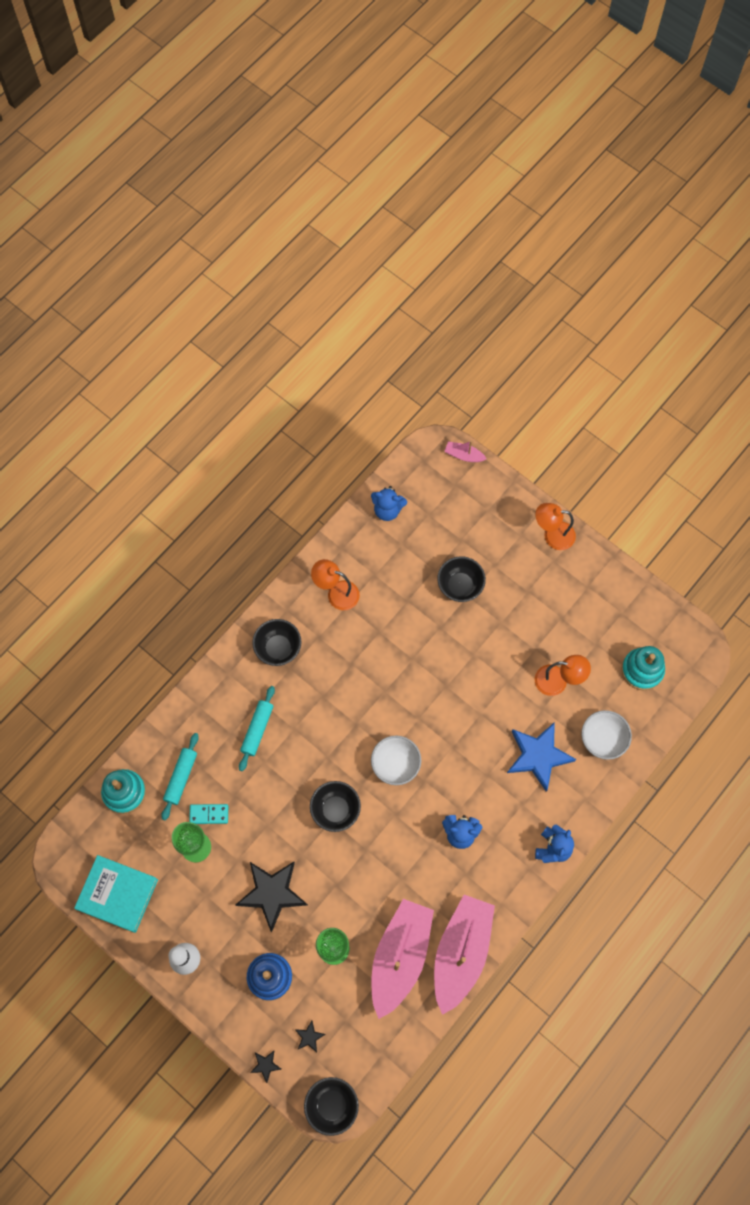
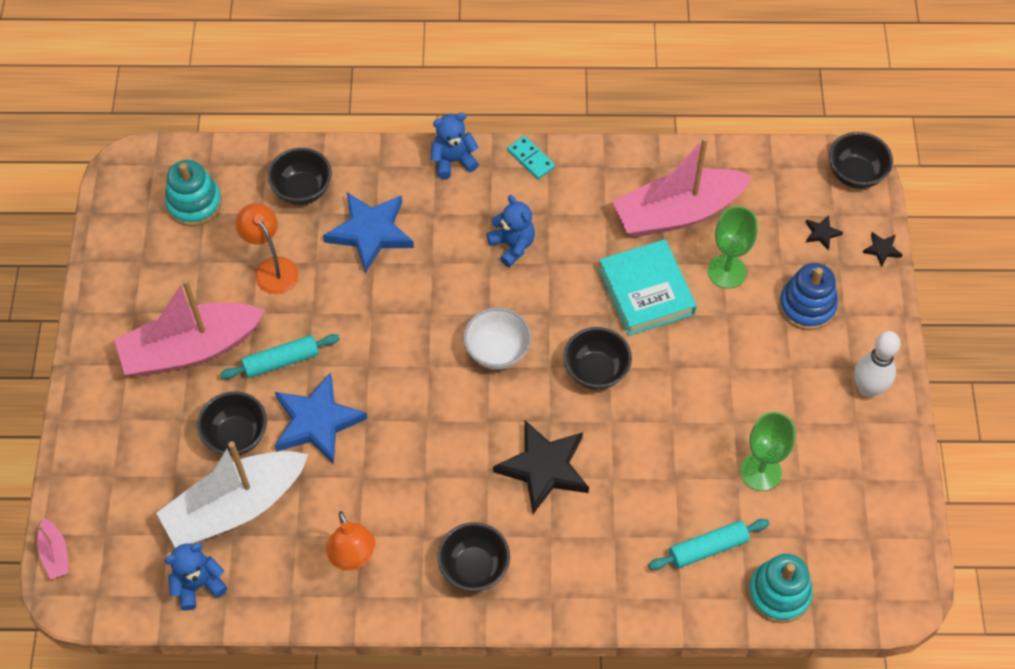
camera: 130 degrees left, 10 degrees down
(117, 894) = (880, 507): turquoise book -> turquoise book (646, 291)
(209, 814) = (717, 487): turquoise domino -> turquoise domino (531, 159)
(257, 729) = (585, 514): turquoise rolling pin -> turquoise rolling pin (281, 361)
(272, 893) = (732, 364): black star -> black star (544, 468)
(387, 510) = (198, 584): blue teddy bear -> blue teddy bear turned 90 degrees counterclockwise
(416, 557) = (236, 507): none -> white boat
(433, 633) = (317, 422): none -> blue star
(461, 953) = (624, 168): pink boat -> pink boat (191, 349)
(552, 535) = (95, 387): orange lamp -> none
(602, 739) = (302, 190): white bowl -> black bowl

